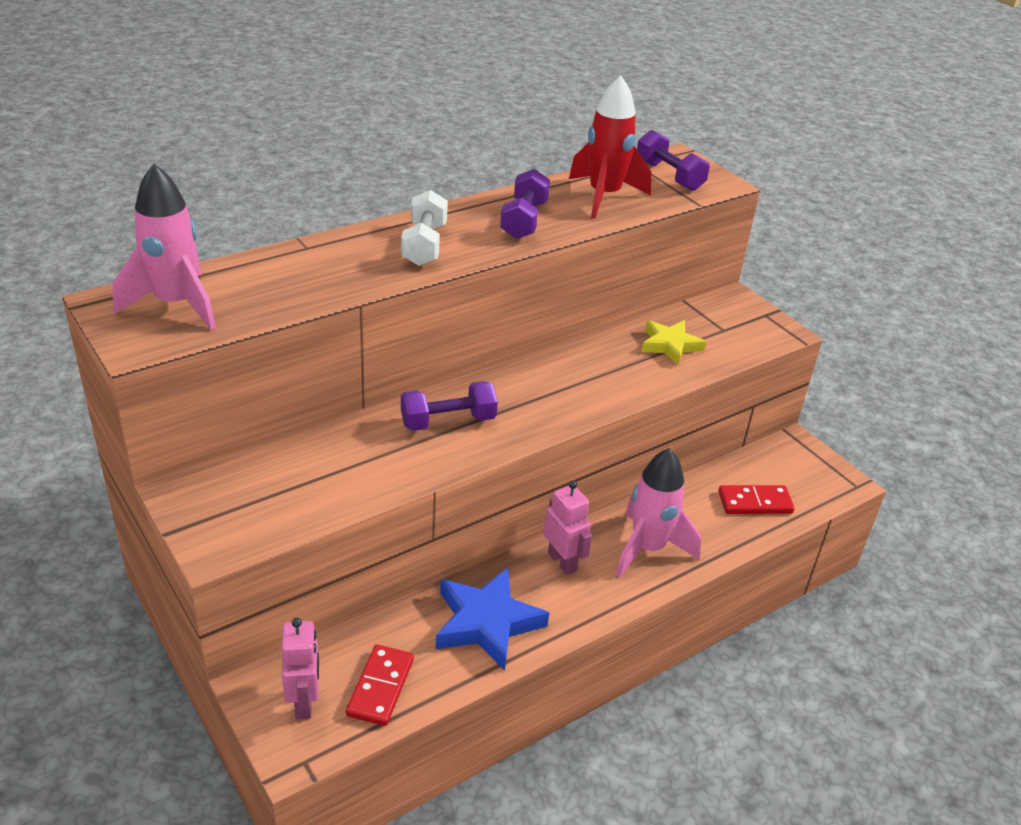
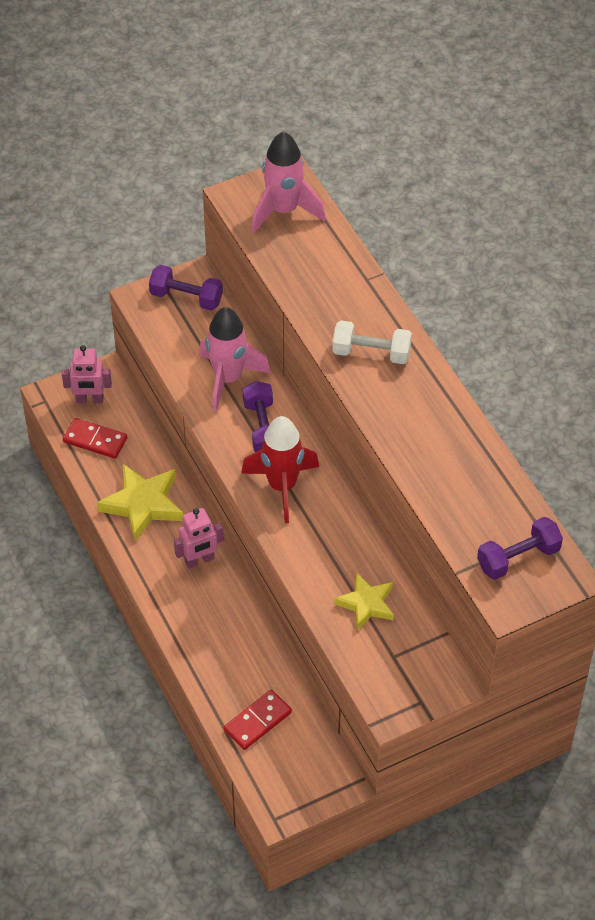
camera: 100 degrees right, 15 degrees up
(487, 623) = (143, 505): blue star -> yellow star
(524, 220) = (417, 425): purple dumbbell -> purple dumbbell (186, 298)
(604, 196) = (468, 494): red rocket -> red rocket (282, 486)
(648, 548) = (208, 624): pink rocket -> pink rocket (228, 379)
(755, 502) = (258, 721): red domino -> red domino turned 45 degrees clockwise

